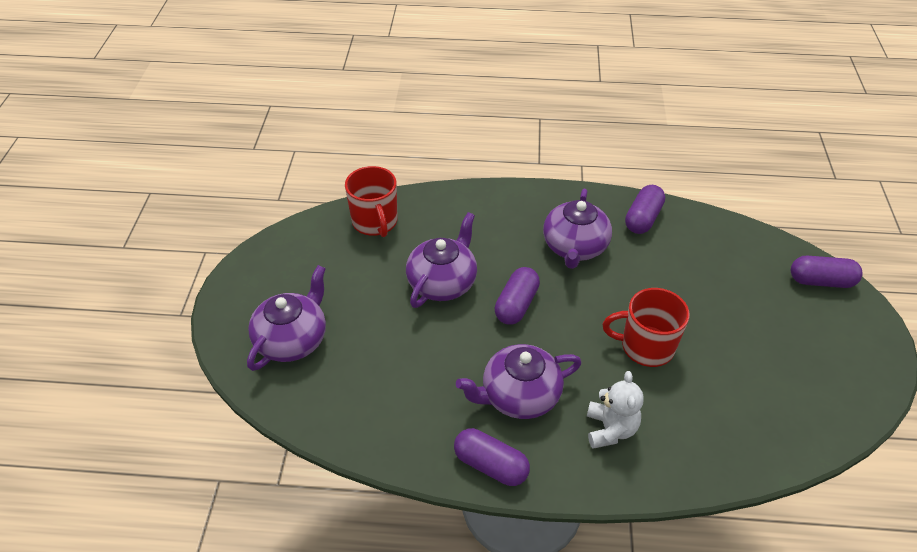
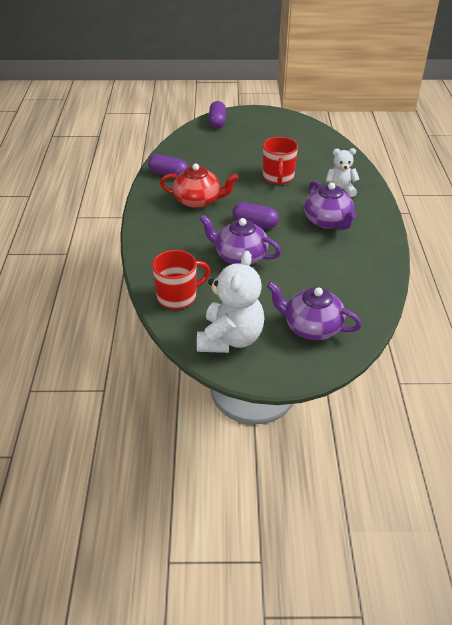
camera: 95 degrees left, 5 degrees down
(295, 263) = (230, 338): none -> white teddy bear
(490, 465) = (379, 230): purple capsule -> none
(574, 247) = (198, 201): purple teapot -> red teapot

